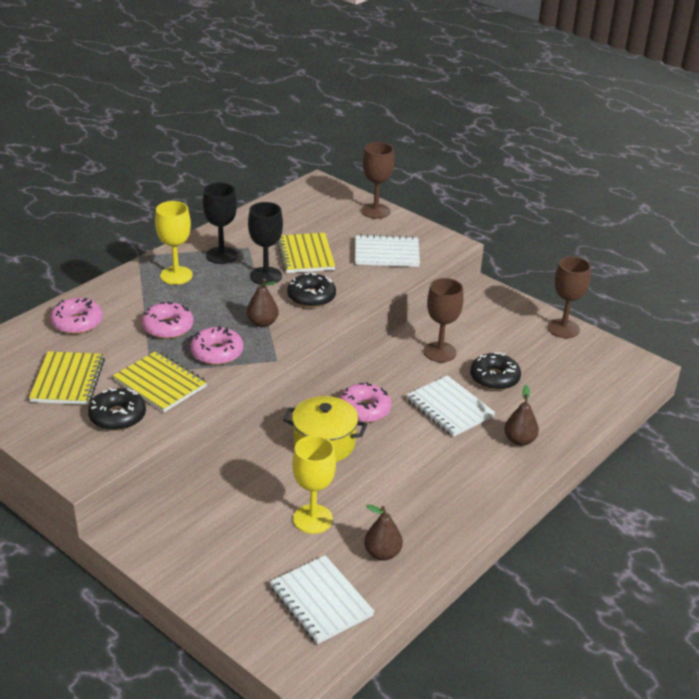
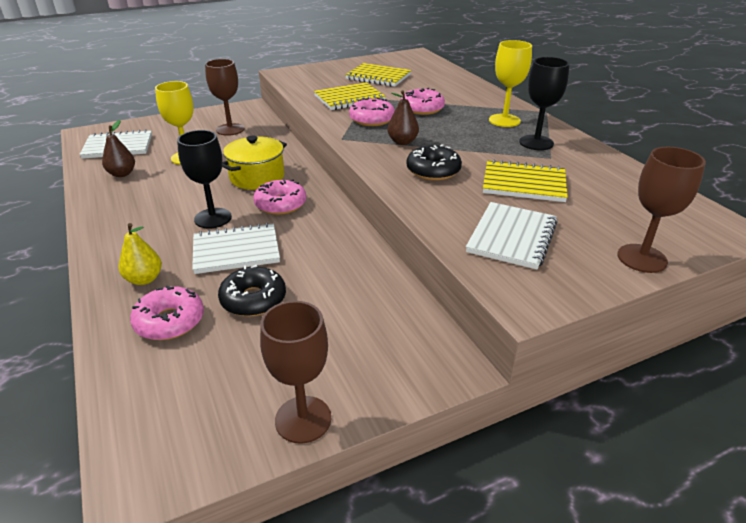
camera: 115 degrees right, 0 degrees up
(77, 322) = (448, 84): pink donut -> pink donut (170, 321)
(117, 416) = (325, 85): black donut -> none
(266, 276) = (486, 156): black goblet -> black goblet (213, 218)
(440, 352) = (332, 274): brown goblet -> brown goblet (230, 129)
(519, 440) = (144, 279): brown pear -> yellow pear

